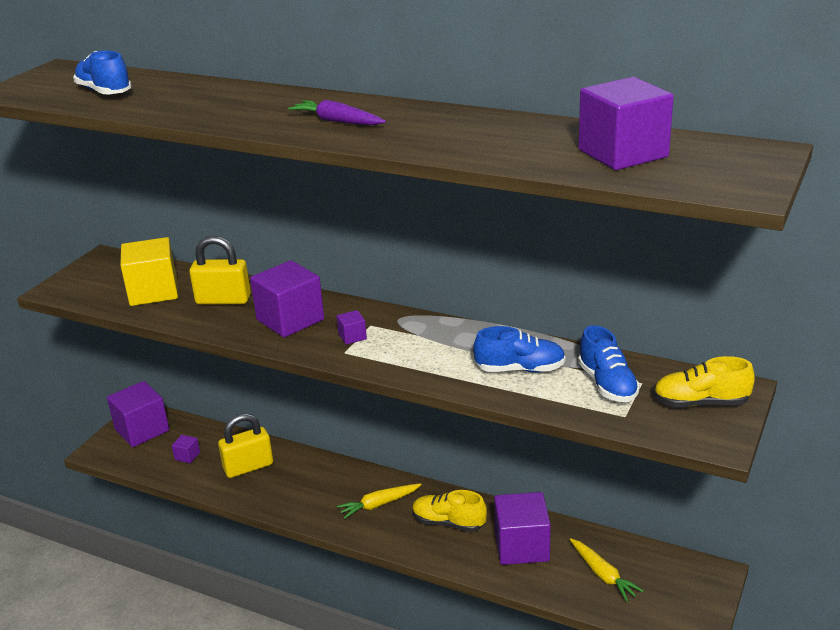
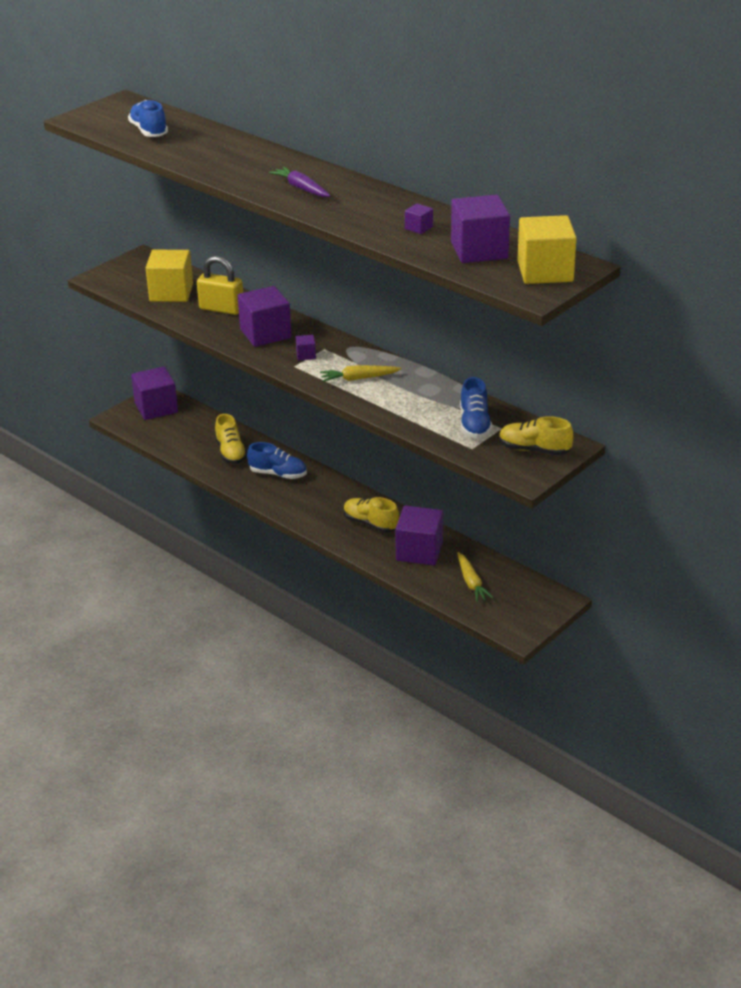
camera: 15 degrees right, 5 degrees up
(187, 456) = (185, 435): purple cube -> purple cube (418, 228)
(248, 467) = (231, 452): yellow padlock -> yellow shoe
(379, 504) = (322, 500): yellow carrot -> yellow carrot (359, 378)
(520, 369) = (417, 402): blue shoe -> blue shoe (278, 474)
(730, 164) = (545, 271): none -> yellow cube

